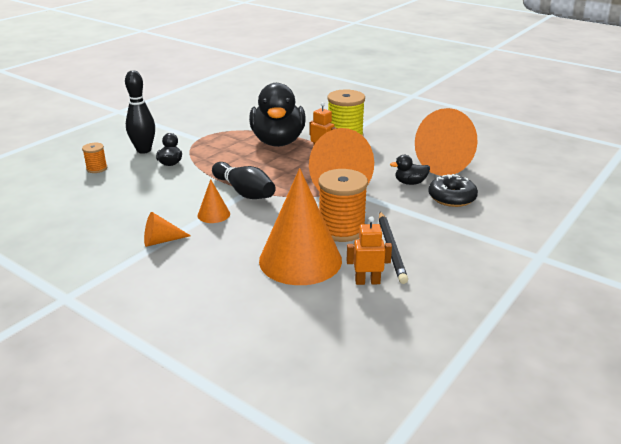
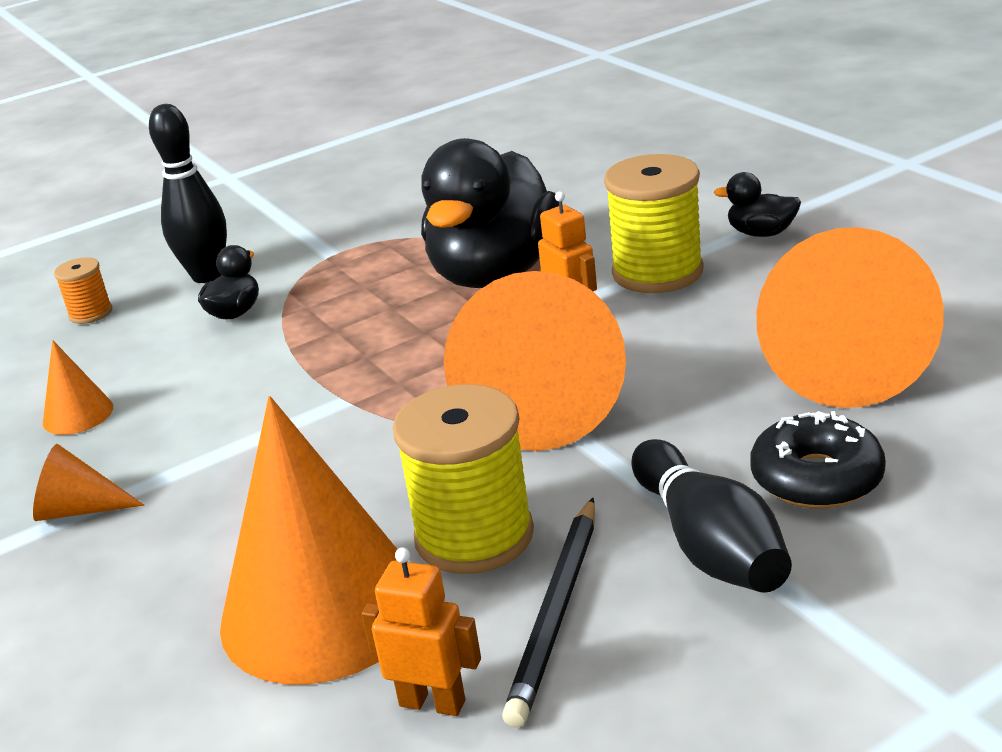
camera: 25 degrees right, 0 degrees up
(213, 214) = (227, 455): orange cone -> orange cone (78, 414)
(244, 192) = (331, 402): black bowling pin -> black bowling pin (709, 545)
(341, 229) = (474, 536): orange spool -> yellow spool
(410, 183) = (734, 419): black duck -> black duck (761, 233)

